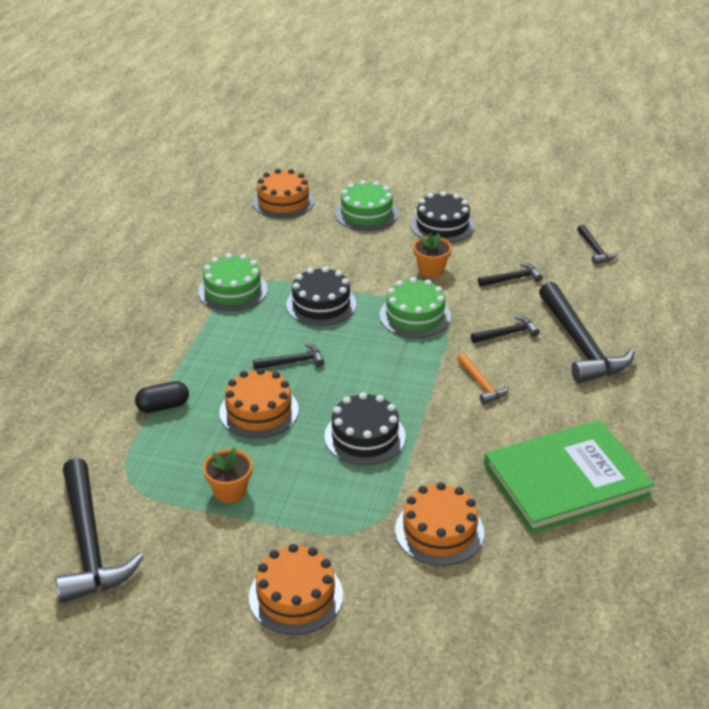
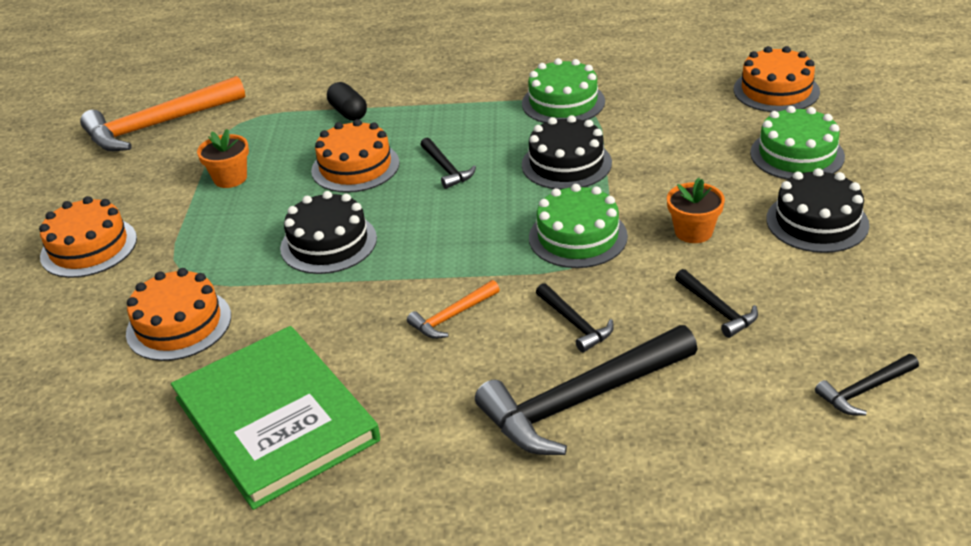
camera: 80 degrees right, 0 degrees up
(89, 543) = (158, 125): black hammer -> orange hammer

